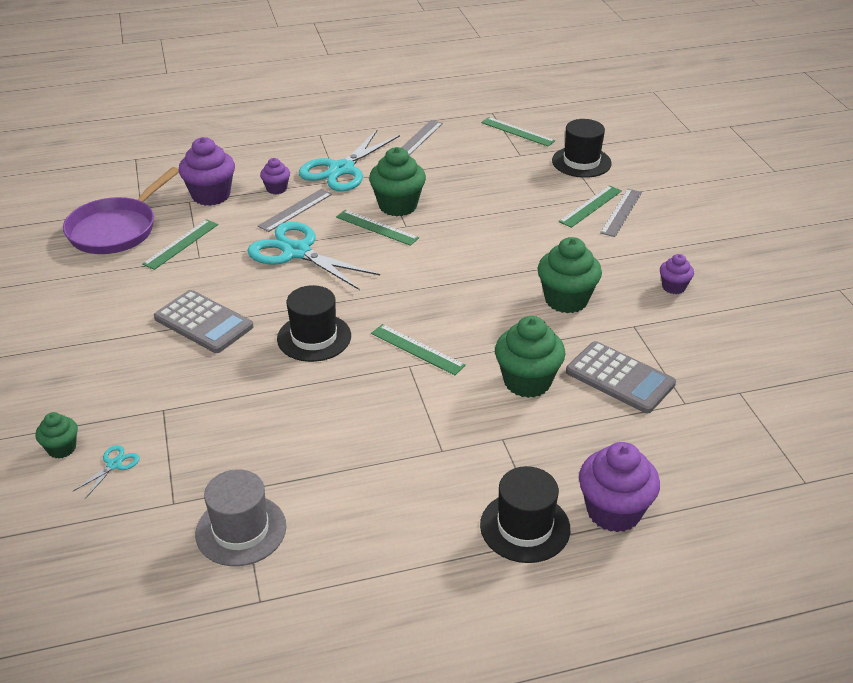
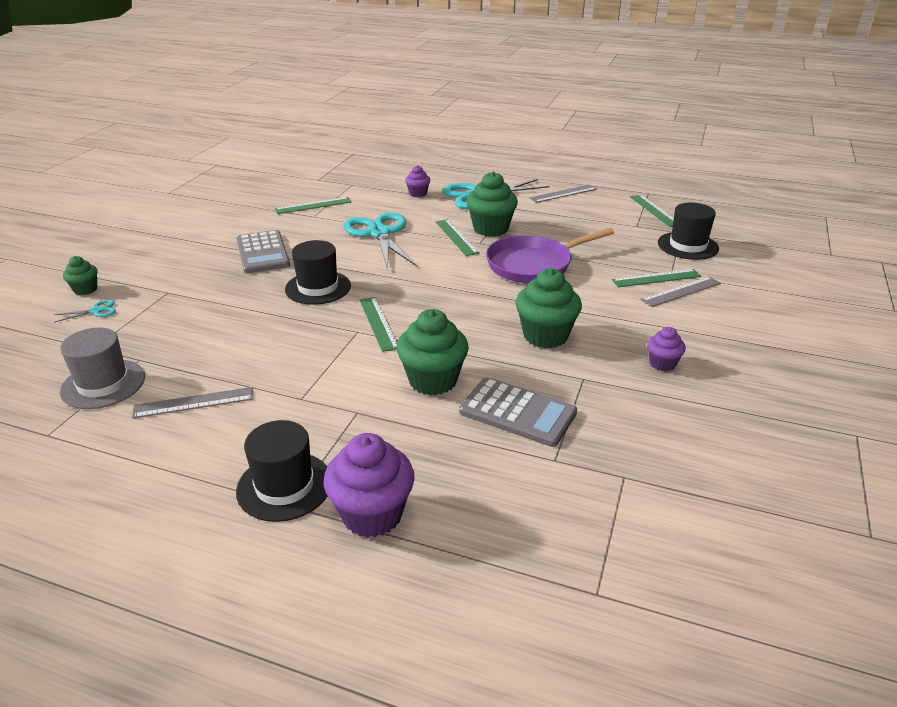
camera: 35 degrees right, 5 degrees down
(116, 229) = (287, 186): purple pan -> purple pan (533, 265)
(211, 195) = (370, 185): purple cupcake -> none
(295, 210) = (413, 209): grey ruler -> grey ruler (194, 403)
(620, 378) = (517, 412): grey calculator -> grey calculator turned 45 degrees counterclockwise

